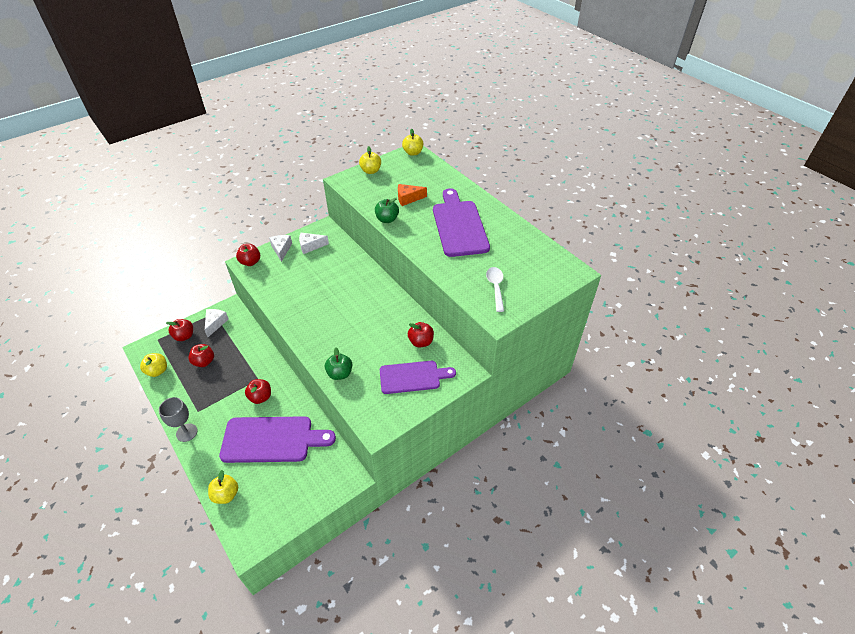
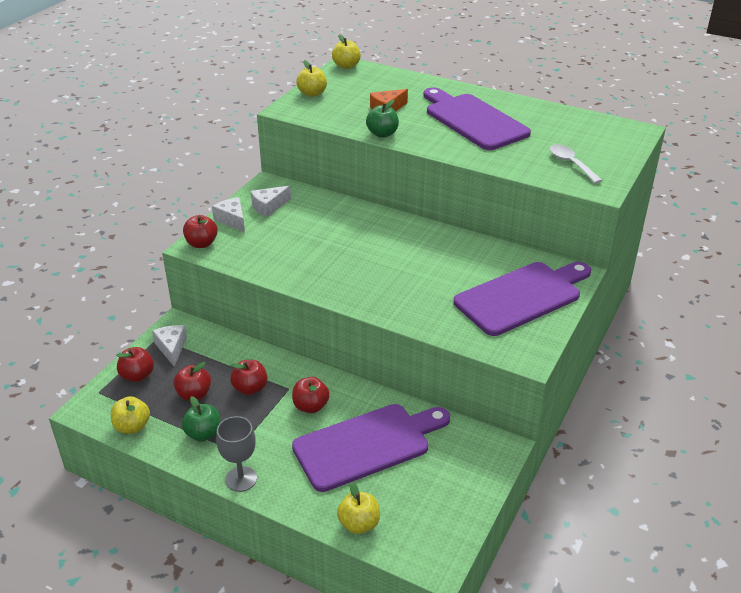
camera: 25 degrees left, 10 degrees down
(340, 373) = (432, 320): green apple -> green apple (203, 434)
(412, 377) = (522, 297): purple cutting board -> purple cutting board, size x1.51
(421, 342) = (499, 262): red apple -> red apple (250, 388)

